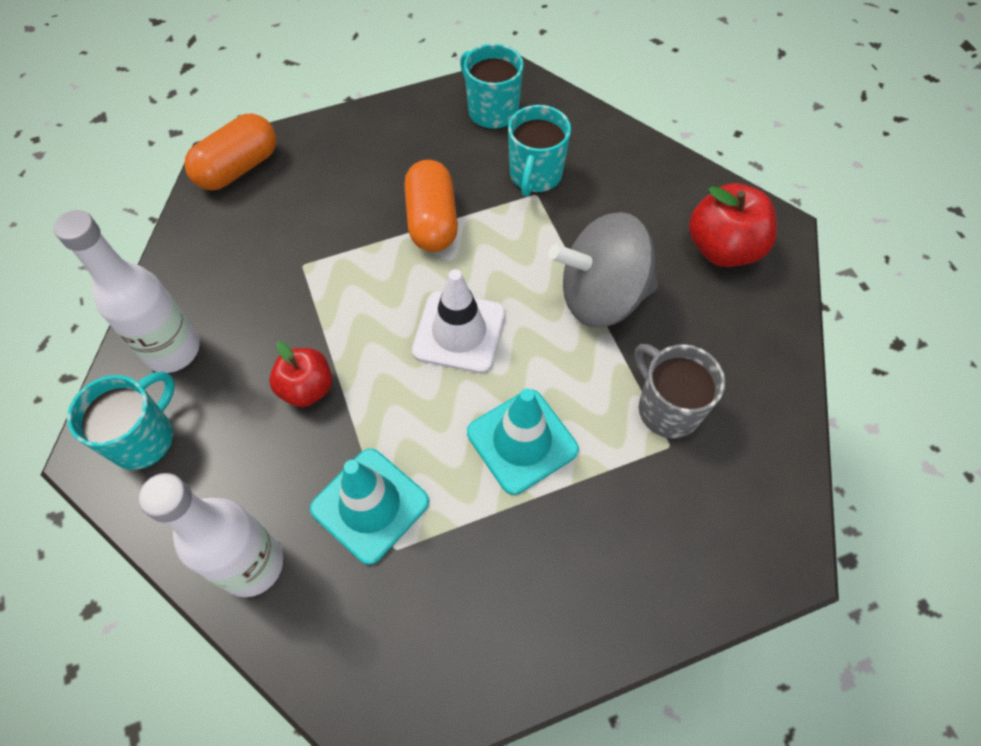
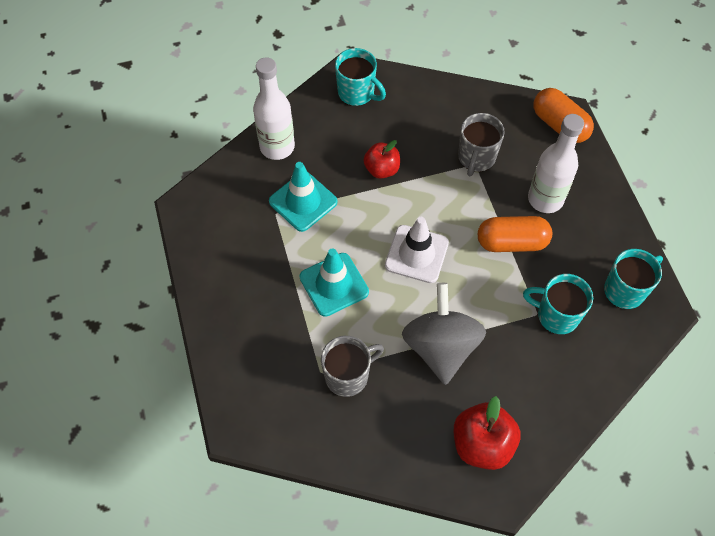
camera: 95 degrees right, 0 degrees up
(172, 350) = (413, 101): white bottle -> white bottle (545, 199)
(290, 263) = (476, 158): none -> grey mug

